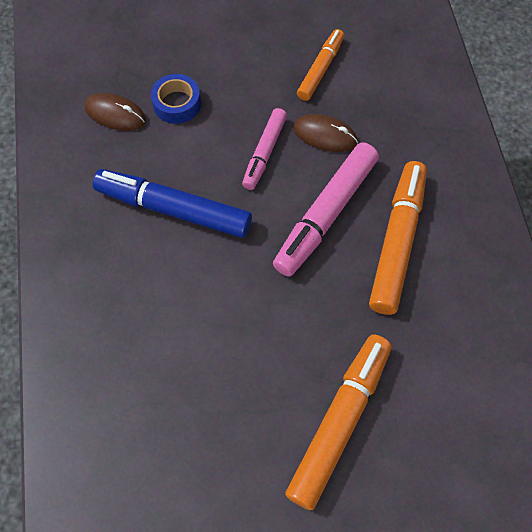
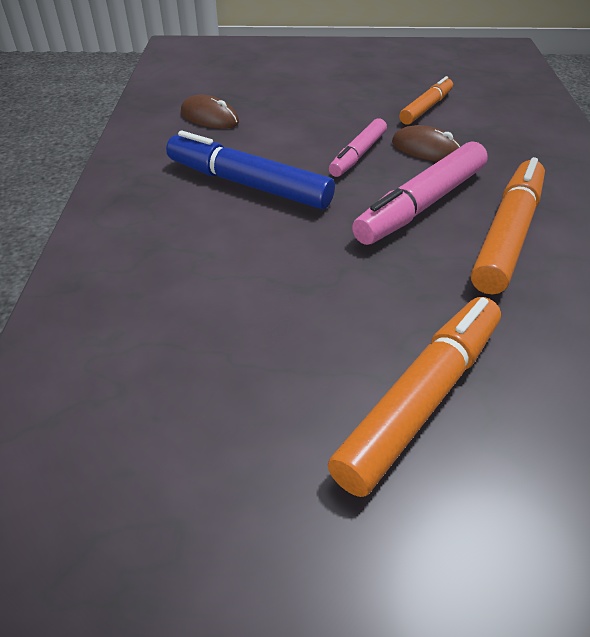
camera: 10 degrees right, 20 degrees down
(177, 104) = (273, 116): blue tape -> none

